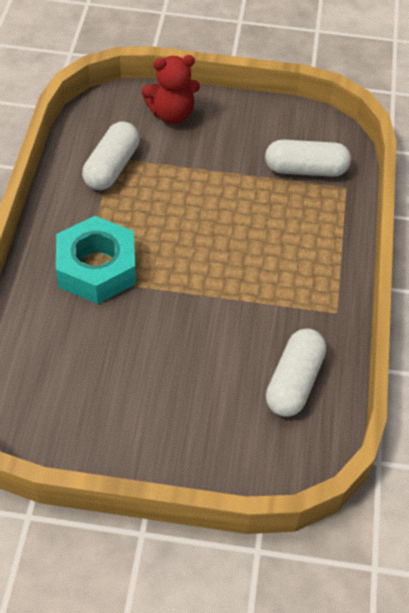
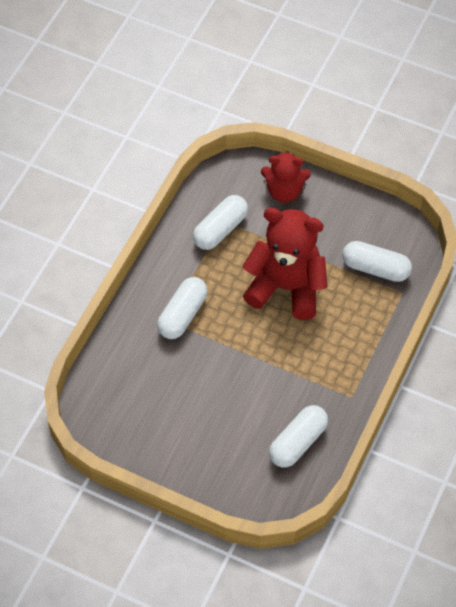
camera: 20 degrees right, 5 degrees up
(97, 268) = (182, 315): turquoise nut -> white capsule
(212, 211) = (286, 287): none -> red teddy bear

